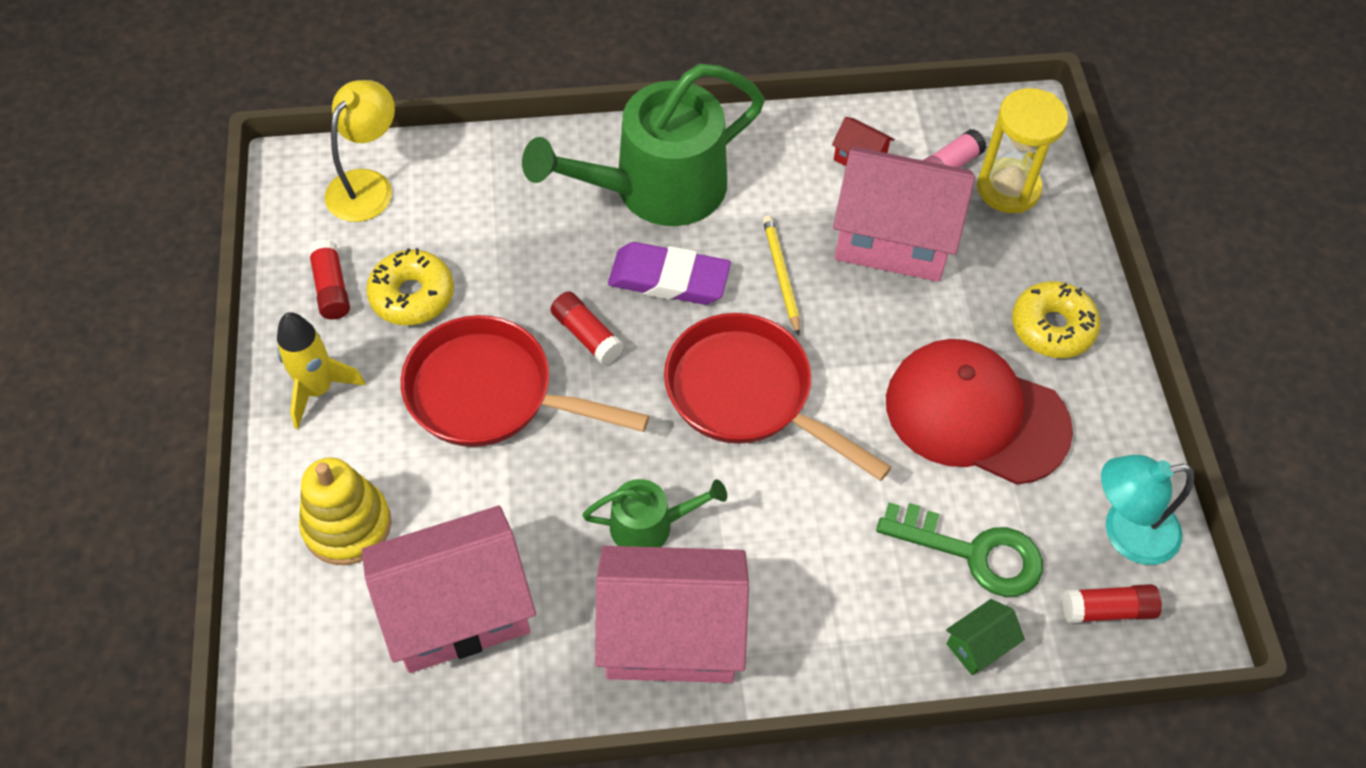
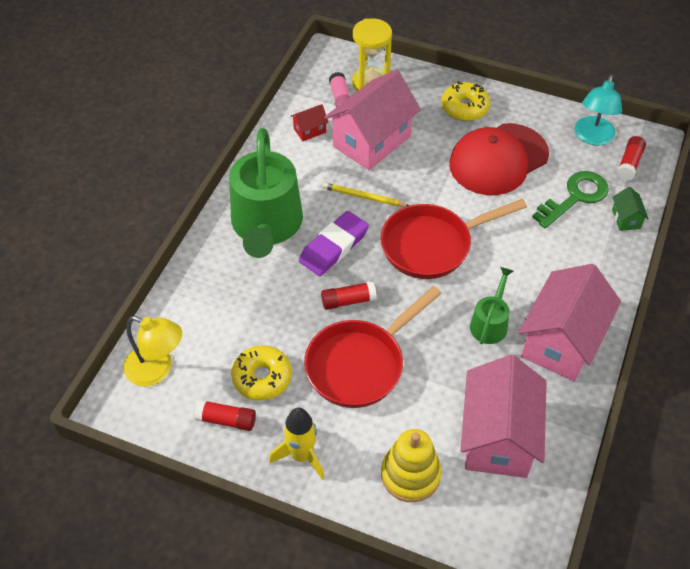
camera: 60 degrees left, 5 degrees down
(367, 185) = (157, 370): yellow lamp -> yellow lamp turned 150 degrees clockwise

